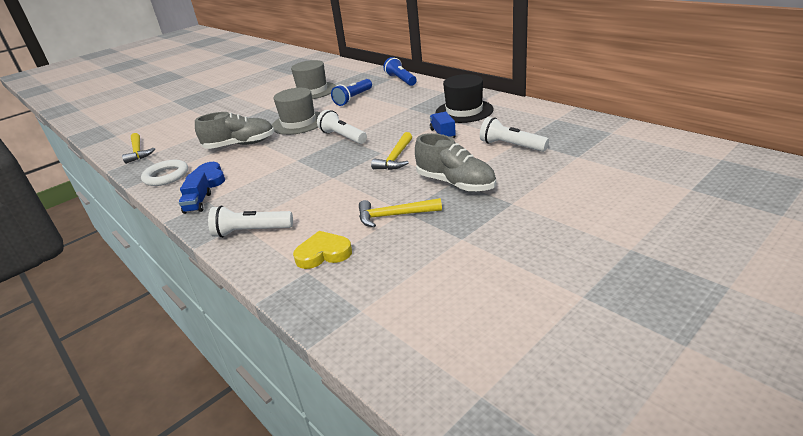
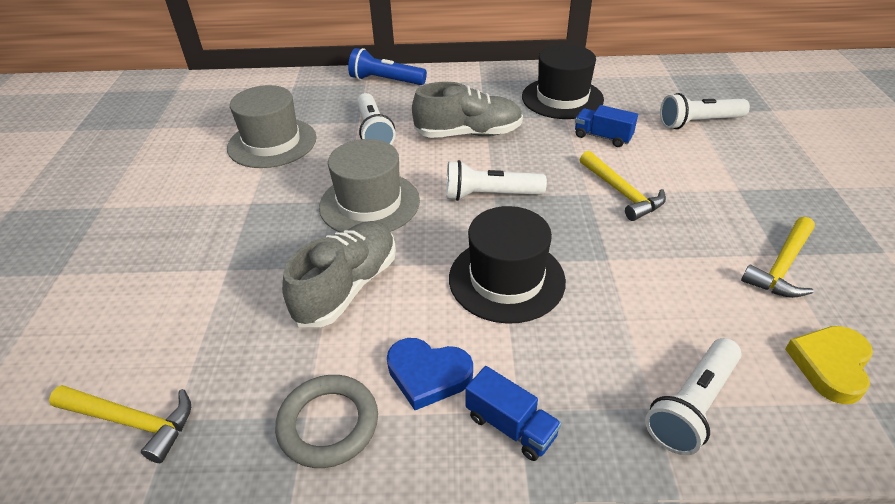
camera: 50 degrees left, 10 degrees up
(166, 176) = (328, 424): white ring -> grey ring
(286, 165) = (506, 279): none -> black hat
(353, 98) = (374, 132): blue flashlight -> white flashlight
(455, 183) = (747, 192): grey shoe -> grey shoe (468, 134)

